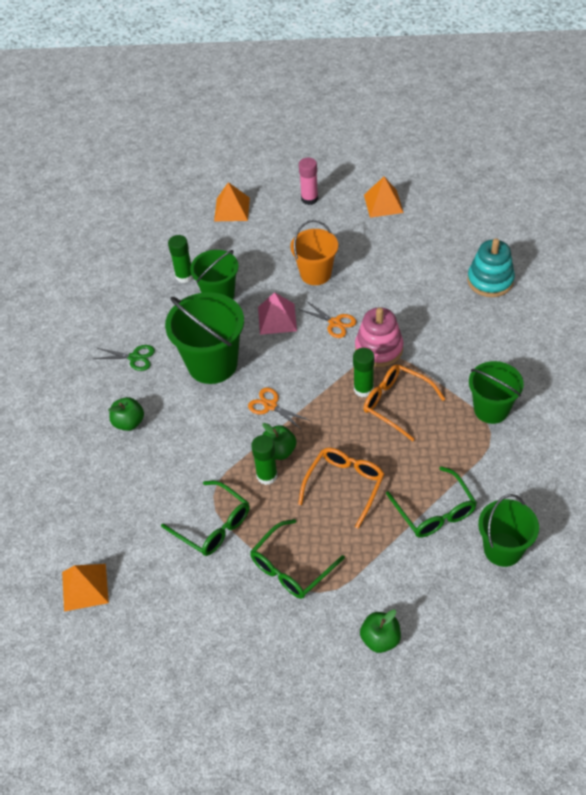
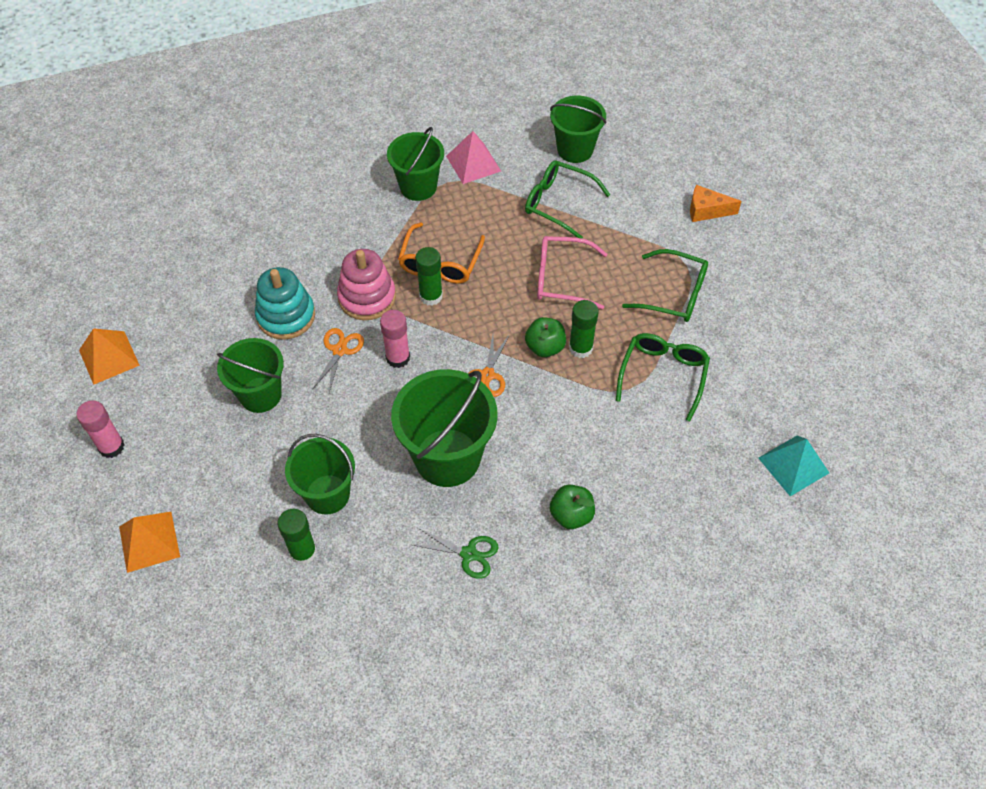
camera: 115 degrees left, 5 degrees up
(85, 587) = (793, 465): orange pyramid -> turquoise pyramid
(134, 357) = (469, 554): green scissors -> green scissors turned 120 degrees clockwise
(277, 318) = (350, 412): pink pyramid -> pink pyramid (473, 163)
(312, 355) = (398, 358): none -> pink glue stick
(315, 274) = (260, 395): orange bucket -> green bucket
(345, 485) = (561, 278): orange glasses -> pink glasses
(380, 639) = (706, 211): green apple -> orange cheese
(434, 511) = (558, 203): green glasses -> green glasses turned 105 degrees counterclockwise
(490, 280) = (231, 222): turquoise stacking toy -> turquoise stacking toy (286, 316)

